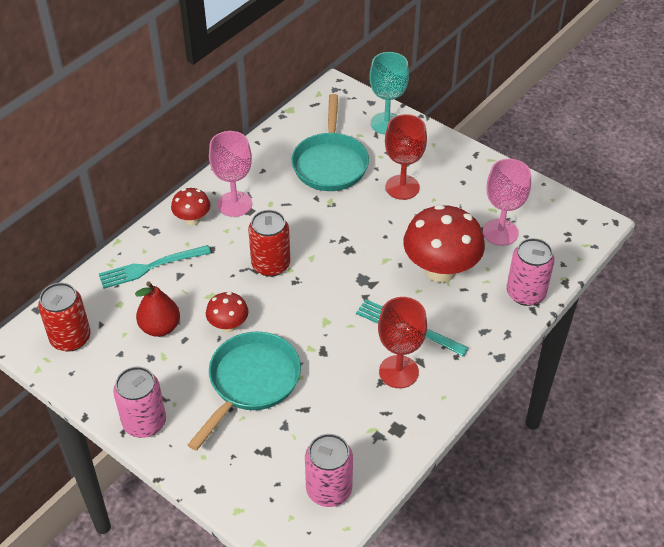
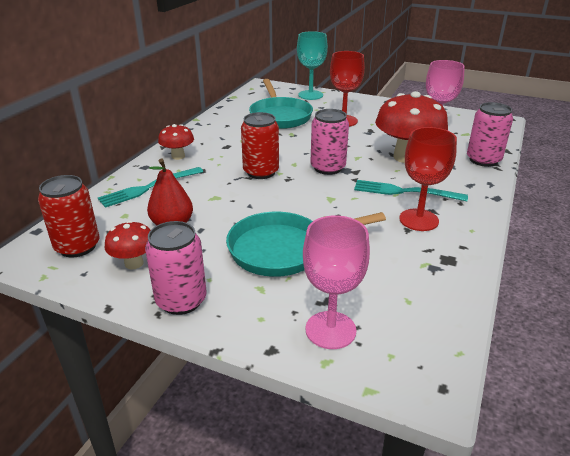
camera: 15 degrees left, 15 degrees down
(228, 326) = (240, 214): red mushroom -> red mushroom (134, 263)
(235, 204) = (212, 144): pink goblet -> pink goblet (330, 330)
(251, 382) = (283, 249): turquoise pan -> turquoise pan turned 120 degrees counterclockwise
(329, 490) = (416, 321): pink can -> pink can (328, 168)

